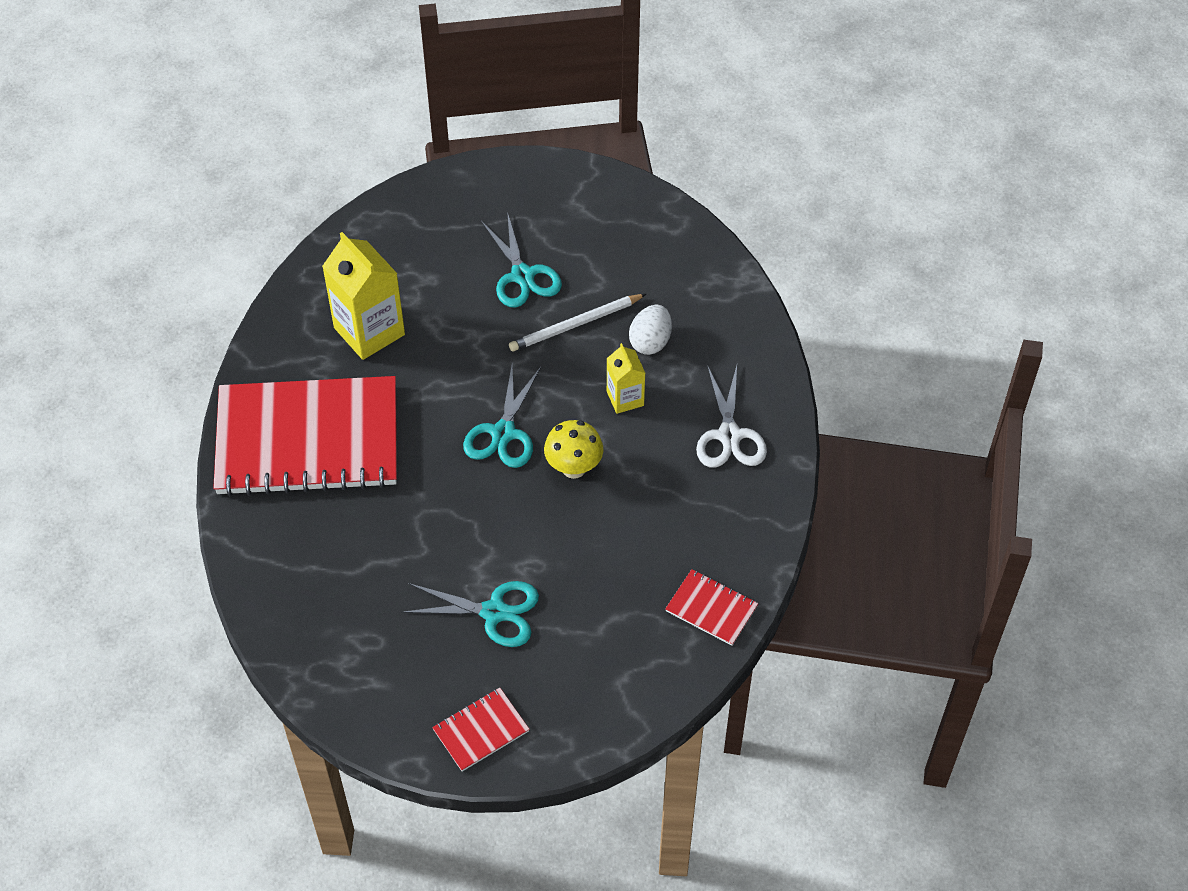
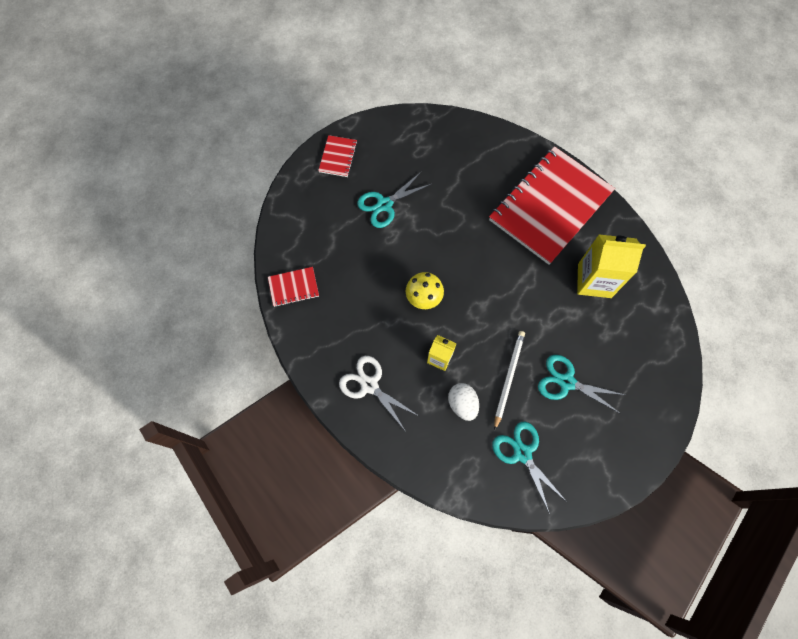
camera: 135 degrees right, 15 degrees up
(503, 433) = (474, 287): turquoise scissors -> turquoise scissors (522, 453)

